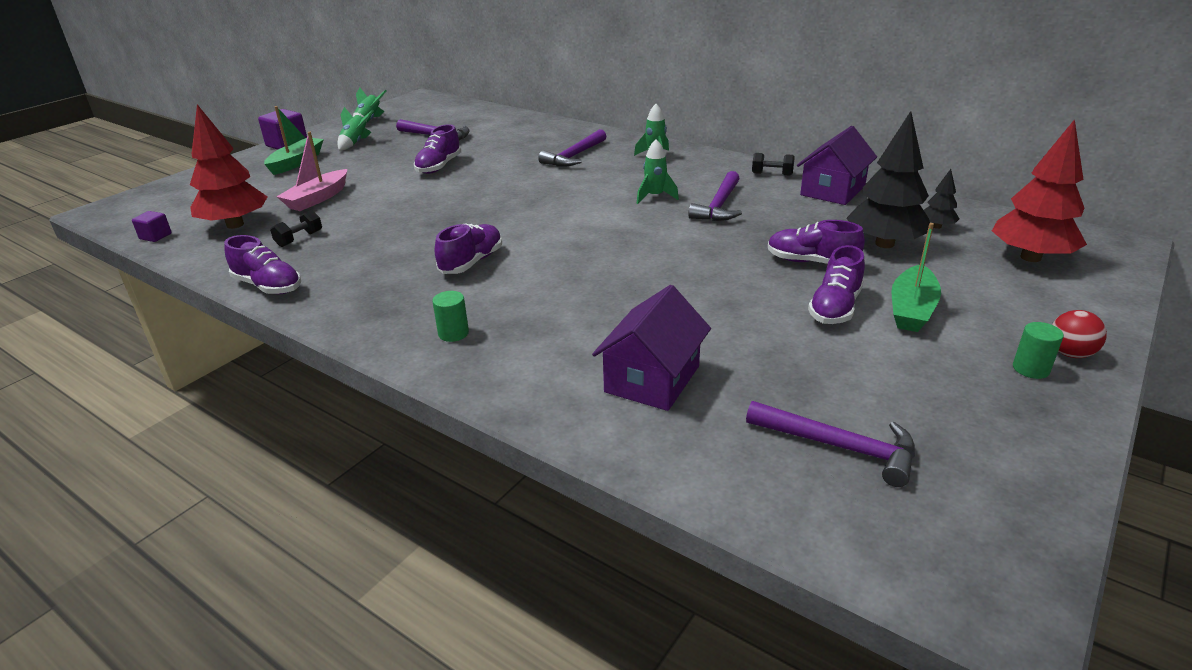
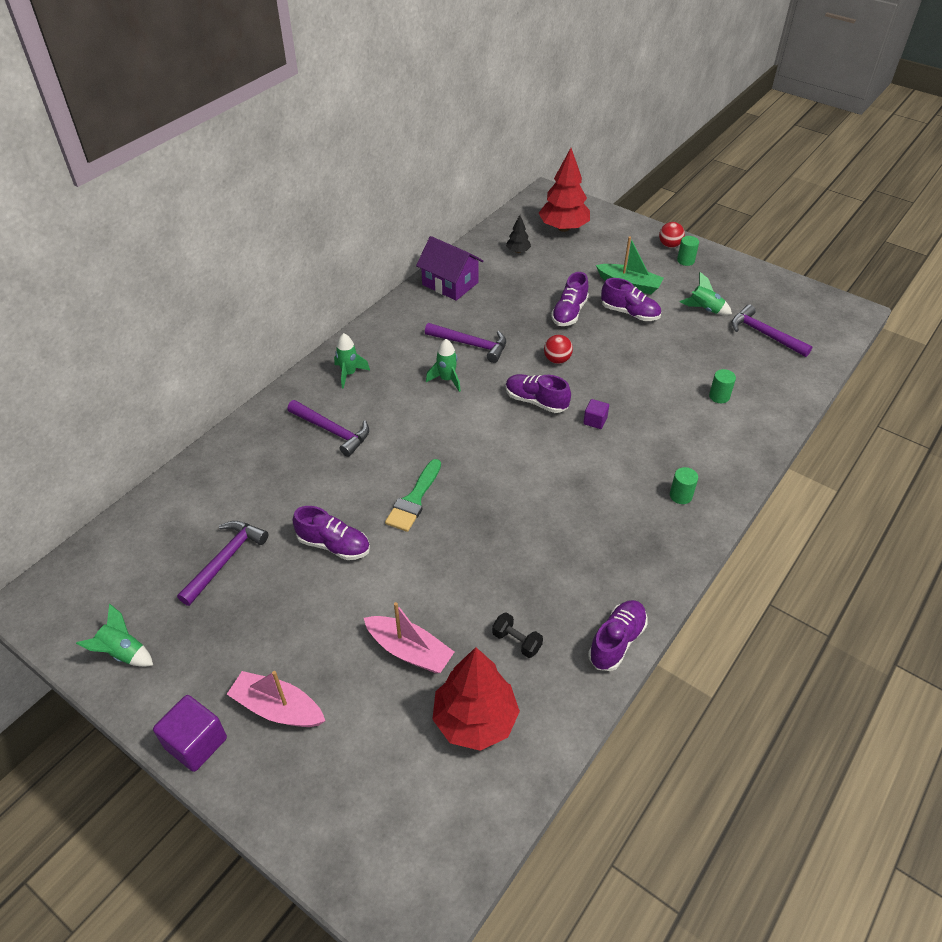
camera: 90 degrees left, 15 degrees up
(155, 236) = (501, 803): purple cube -> purple cube (595, 421)
(296, 162) = (278, 708): green boat -> pink boat
(355, 143) = (219, 651): green rocket -> green rocket (705, 309)
(471, 262) = (569, 495): purple shoe -> purple shoe (536, 401)
(482, 191) = (414, 500): none -> green brush
(652, 379) = (719, 396): purple house -> green cylinder
(706, 254) = (557, 360): none -> red ball
(772, 174) = (410, 309): black dumbbell -> none
(839, 447) = (764, 334): purple hammer -> purple hammer turned 75 degrees counterclockwise
(884, 244) = (543, 277): black tree -> none

